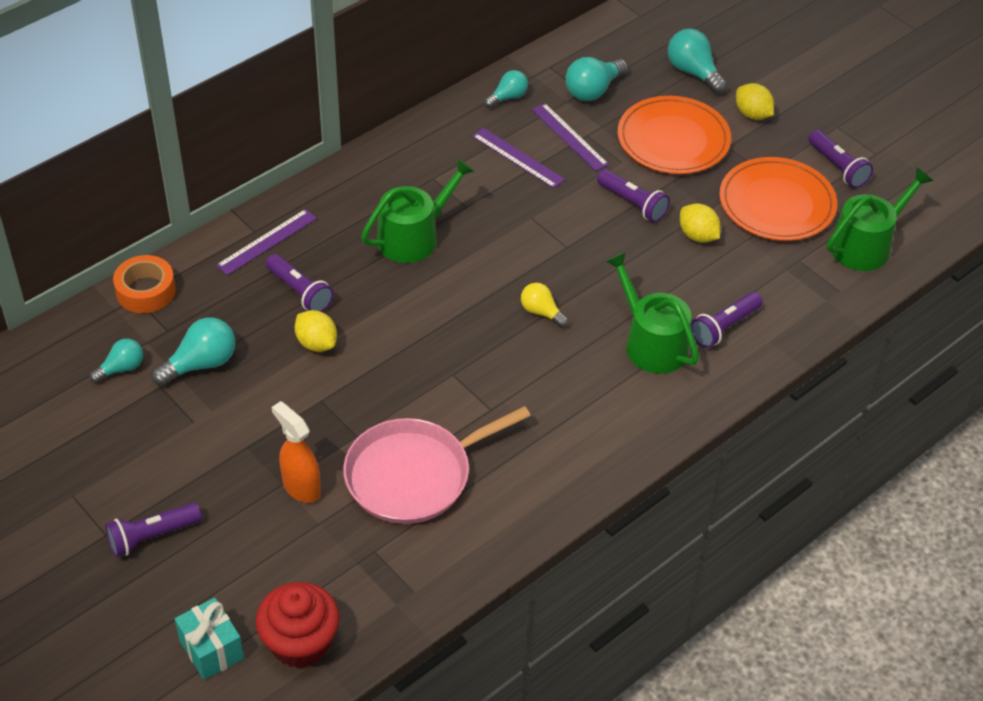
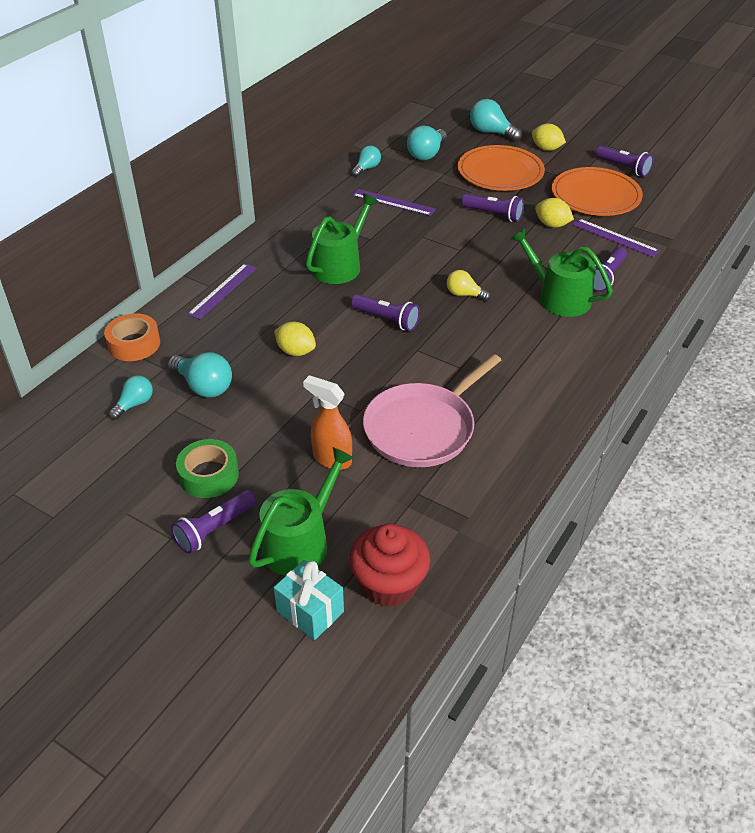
camera: 15 degrees left, 5 degrees down
(168, 473) = (209, 475): none -> green tape
(201, 364) = (204, 386): turquoise light bulb -> turquoise light bulb turned 90 degrees clockwise
(299, 292) = (265, 319): purple flashlight -> purple flashlight (386, 320)
(569, 137) = (424, 183): purple ruler -> purple ruler (615, 238)
(866, 245) = (672, 208): green watering can -> green watering can (300, 542)

